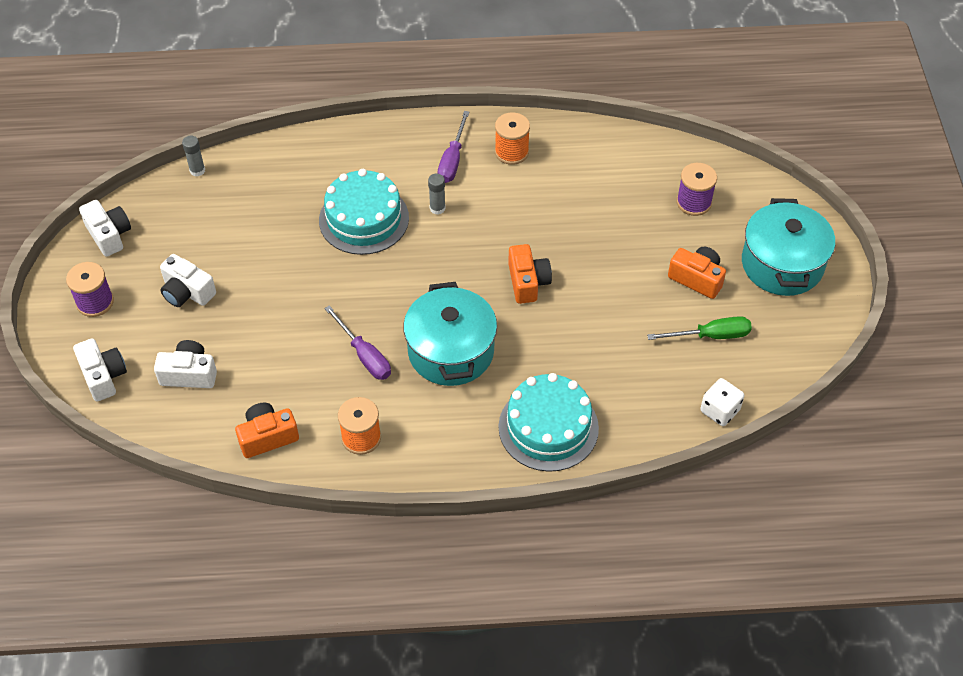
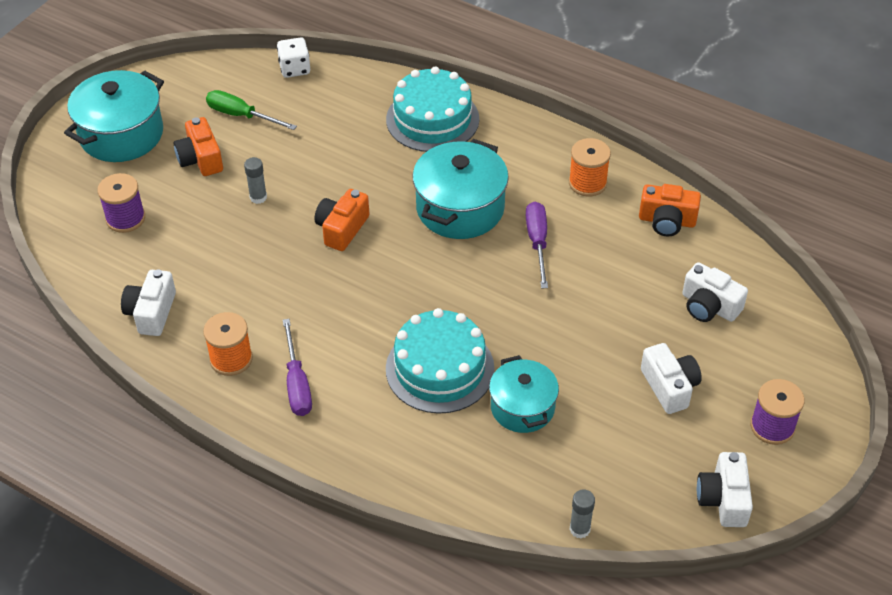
camera: 145 degrees left, 5 degrees down
(103, 376) = (794, 345): white camera -> white camera (151, 312)
(286, 223) = (522, 407): none -> turquoise pot
(437, 208) = (359, 340): grey glue stick -> grey glue stick (258, 197)
(452, 160) = (297, 384): purple screwdriver -> purple screwdriver turned 120 degrees clockwise

